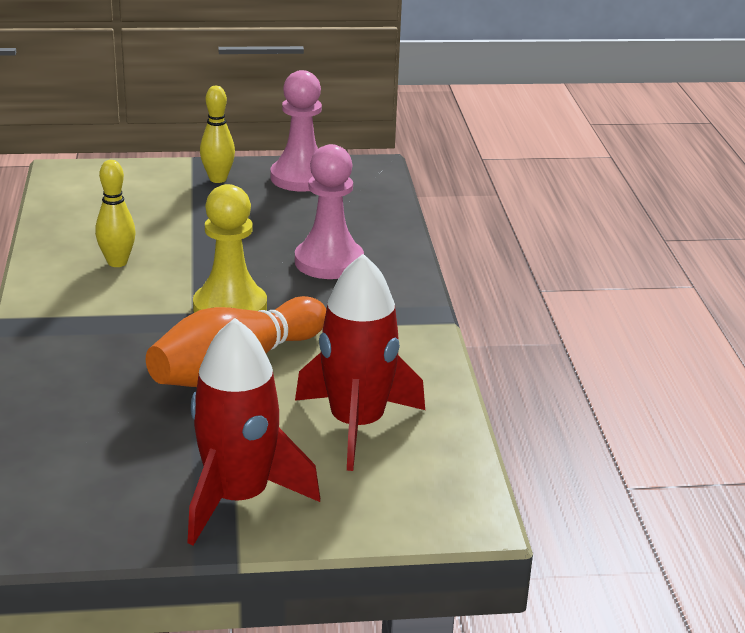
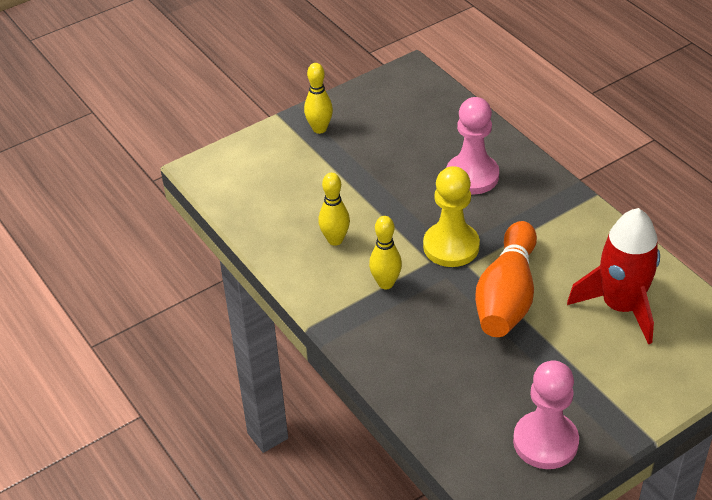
camera: 25 degrees left, 15 degrees up
(121, 312) = (386, 283): none -> yellow bowling pin
(238, 498) = (609, 396): red rocket -> none
(301, 178) = (375, 103): pink pawn -> pink pawn (545, 442)

